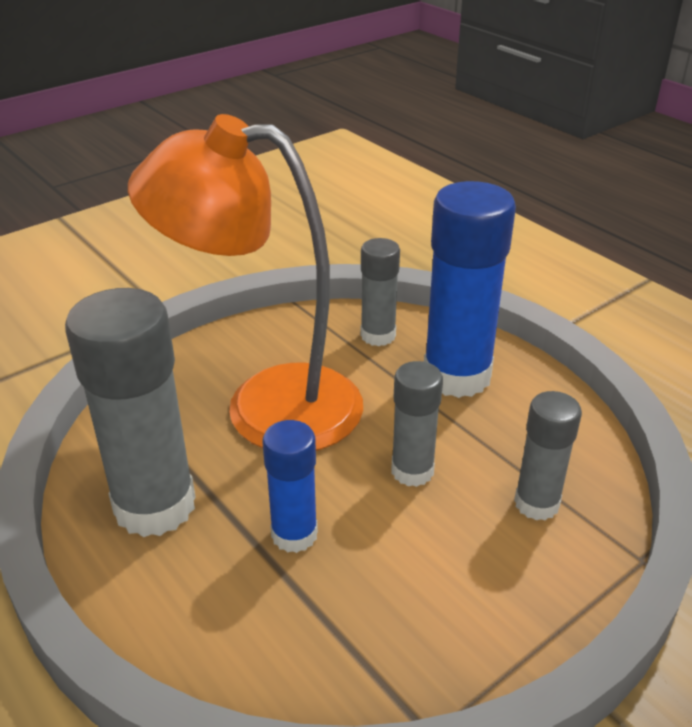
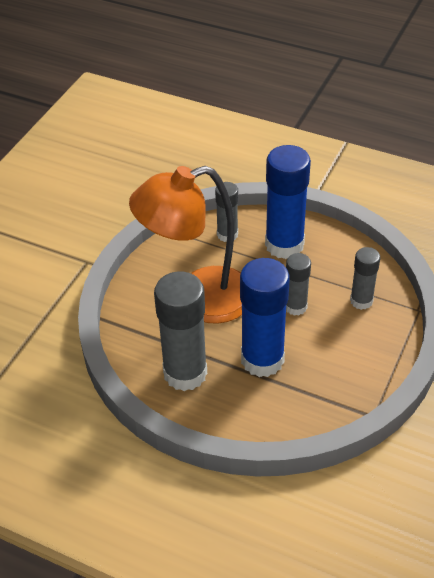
camera: 25 degrees left, 10 degrees up
(294, 534) = (262, 359): blue glue stick -> blue glue stick, size x1.81

